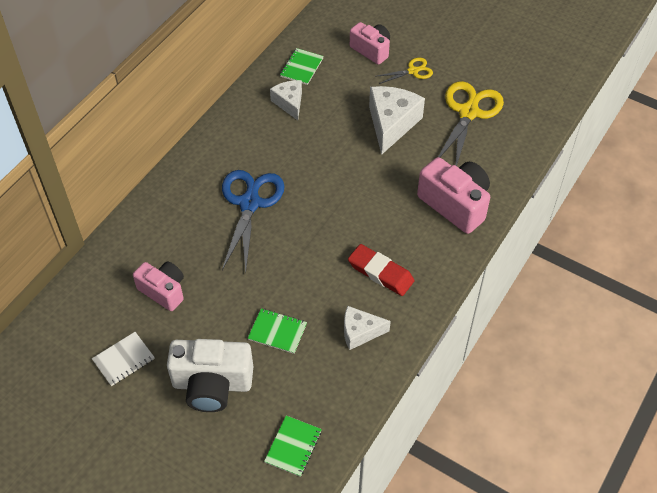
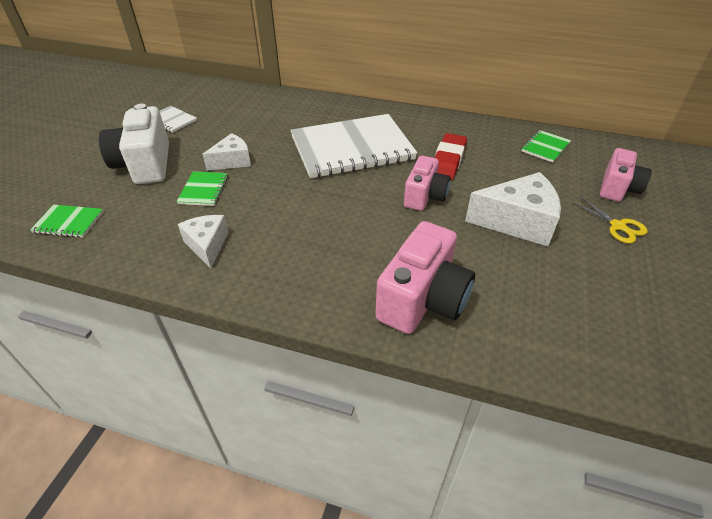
camera: 75 degrees right, 10 degrees down
(163, 291) = (241, 124): pink camera -> pink camera (424, 196)
(250, 203) = (352, 148): blue scissors -> white notebook
(289, 103) = (491, 148): white cheese -> white cheese (232, 161)
(301, 67) = (545, 147): green notebook -> green notebook turned 60 degrees counterclockwise
(380, 272) = (292, 248): red eraser -> red eraser (448, 160)
(468, 112) = (593, 290): yellow scissors -> none

